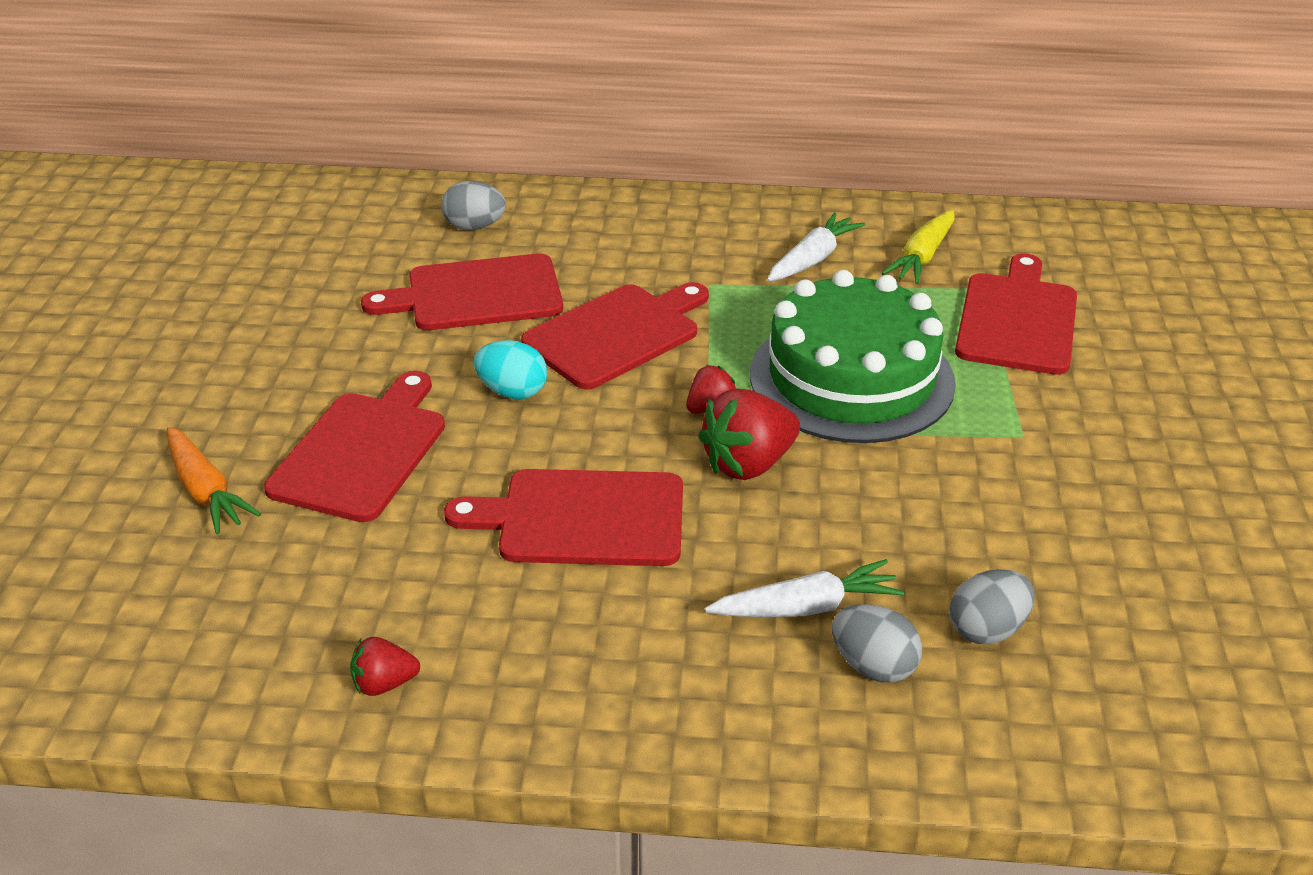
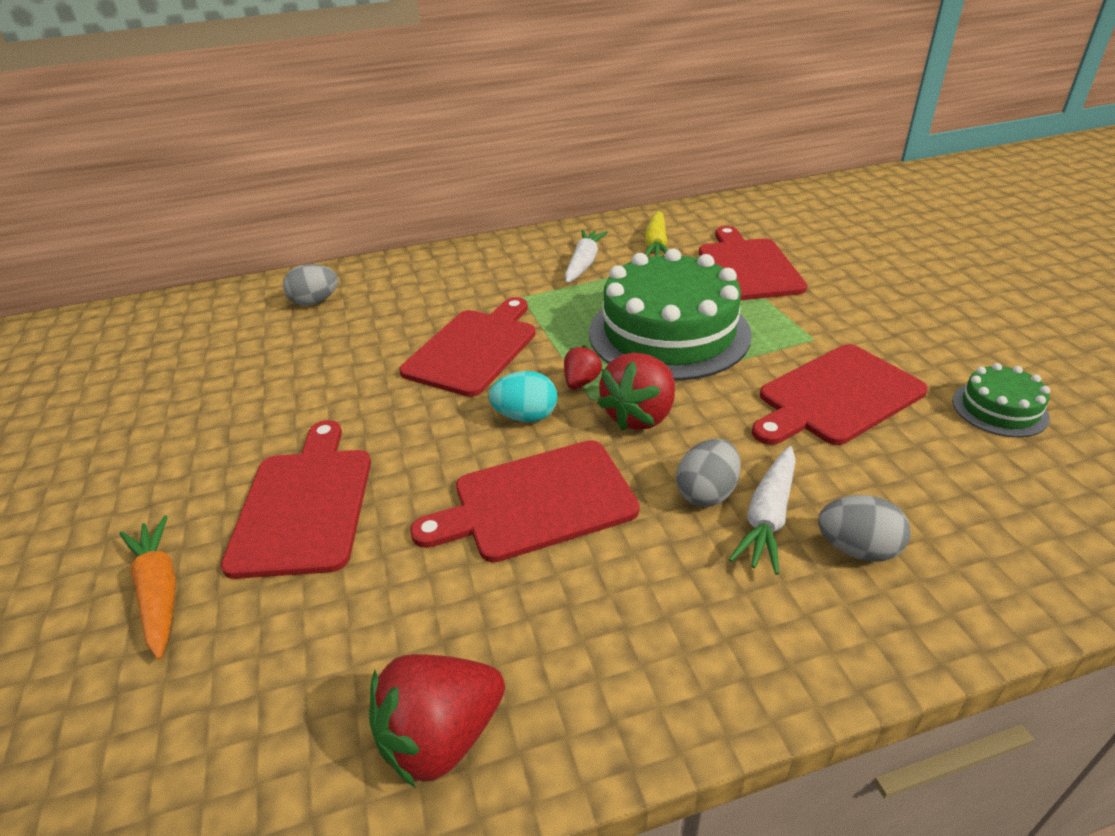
camera: 20 degrees left, 0 degrees up
(206, 491) = (159, 592): orange carrot -> orange carrot turned 150 degrees counterclockwise
(384, 684) = (441, 737): red strawberry -> red strawberry, size x1.83
(476, 294) = (343, 349): red cutting board -> red cutting board (836, 397)
(512, 392) = (414, 415): turquoise egg -> turquoise egg (526, 416)
(806, 607) = (768, 517): white carrot -> white carrot turned 150 degrees clockwise
(987, 630) = (912, 487): grey egg -> grey egg (707, 493)
(1174, 583) = (999, 409): none -> green cake

